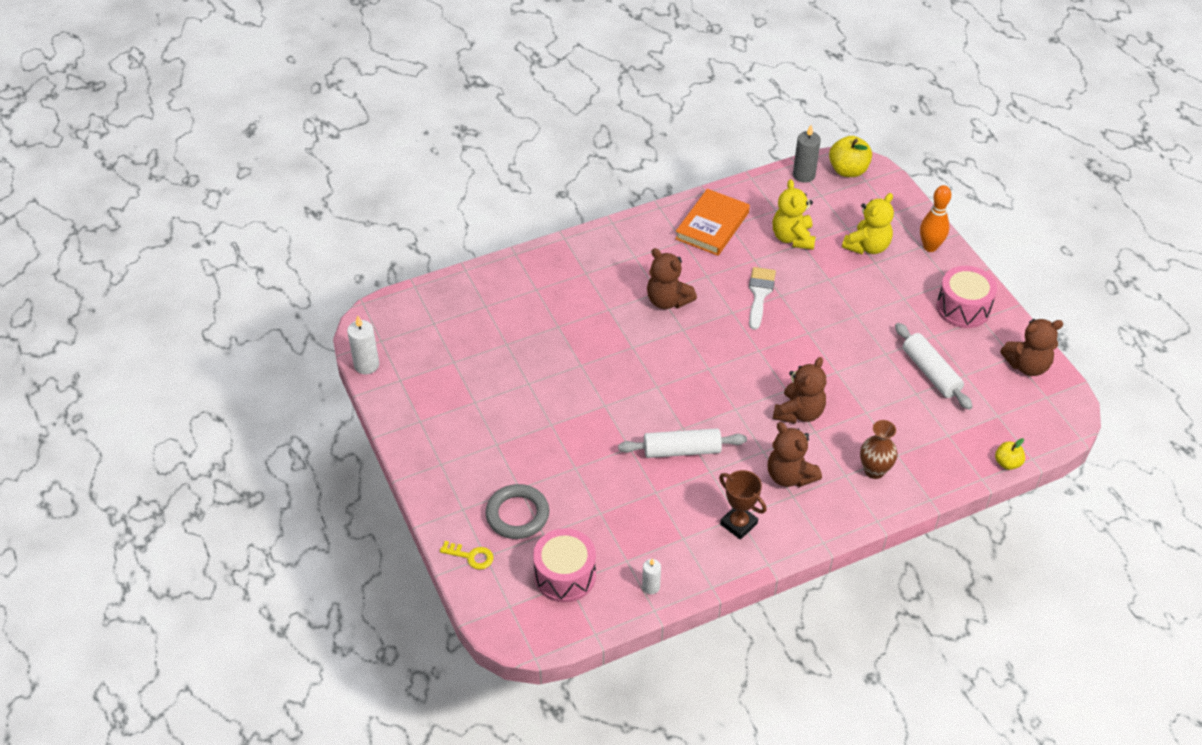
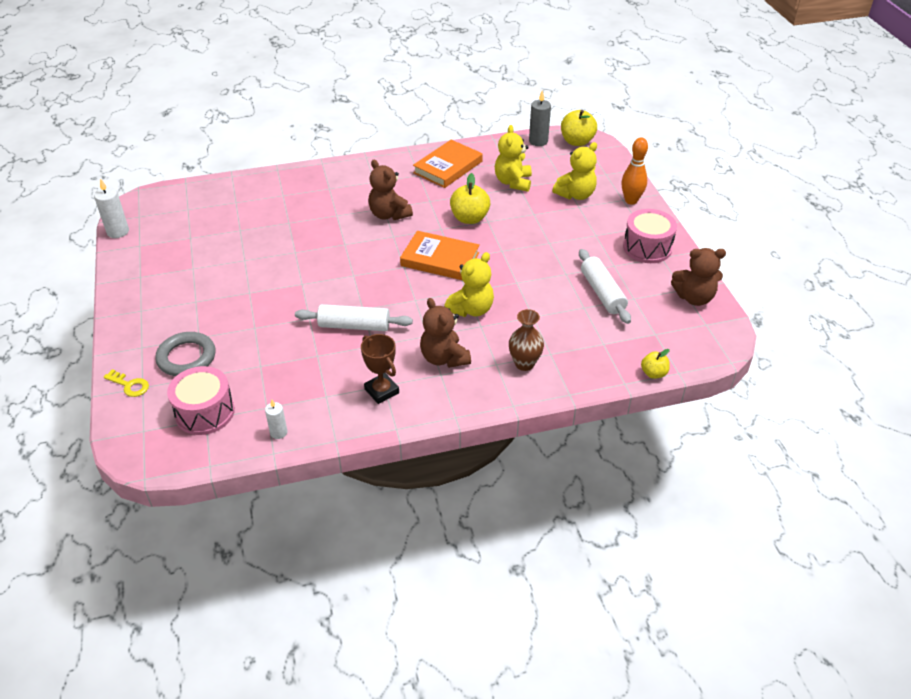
camera: 10 degrees right, 5 degrees down
(745, 353) = (440, 259): none -> orange book
(759, 294) = (469, 218): white brush -> yellow apple
(799, 412) = (471, 309): brown teddy bear -> yellow teddy bear

